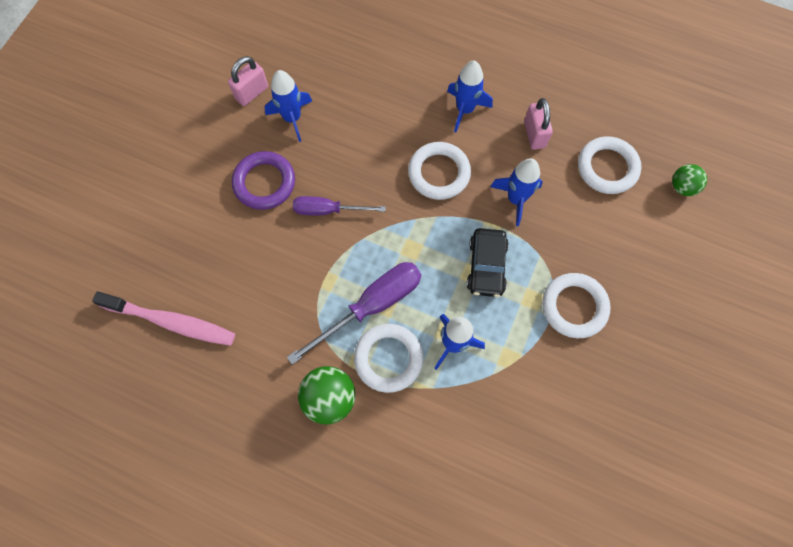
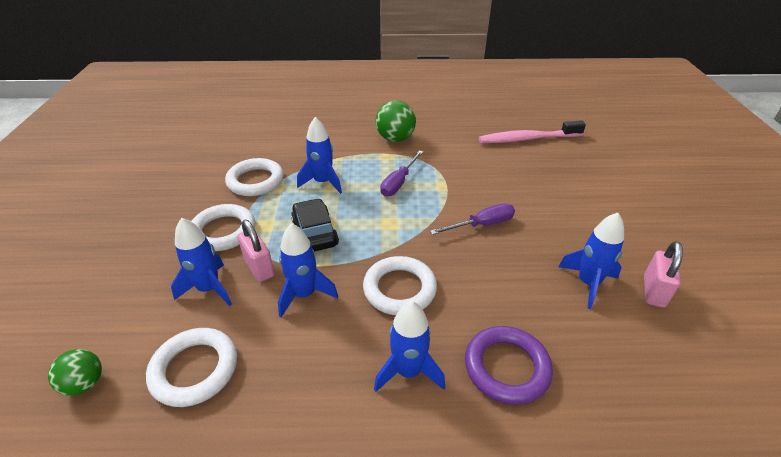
camera: 155 degrees right, 30 degrees down
(264, 183) = (553, 225): purple ring -> purple ring (506, 367)
(371, 306) = (398, 183): purple screwdriver -> purple screwdriver, size x0.63
(388, 358) = (368, 163): white ring -> white ring (255, 181)
(534, 134) = (303, 375): pink padlock -> pink padlock (259, 268)
(592, 237) = (209, 289): none -> blue rocket

